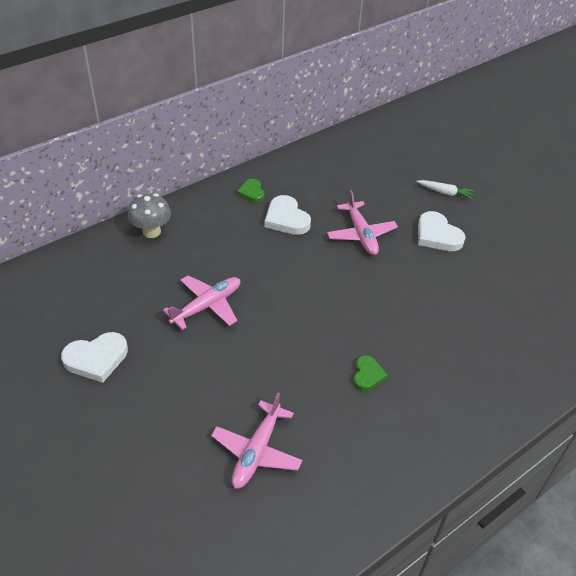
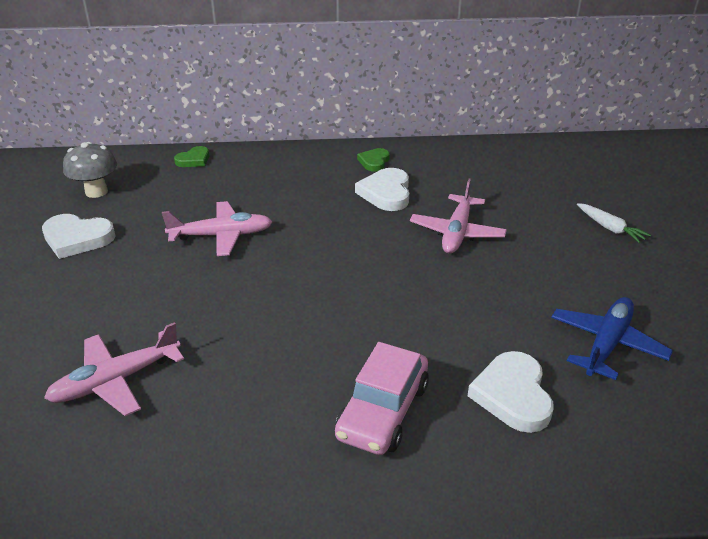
camera: 35 degrees right, 10 degrees down
(151, 232) = (242, 162): grey mushroom -> grey mushroom (96, 192)
(367, 375) = (316, 366): green heart -> green heart (194, 160)
(430, 385) = (383, 411): none -> pink car
(437, 235) = (555, 265): white heart -> white heart (512, 395)
(504, 281) = (606, 344): none -> blue plane

